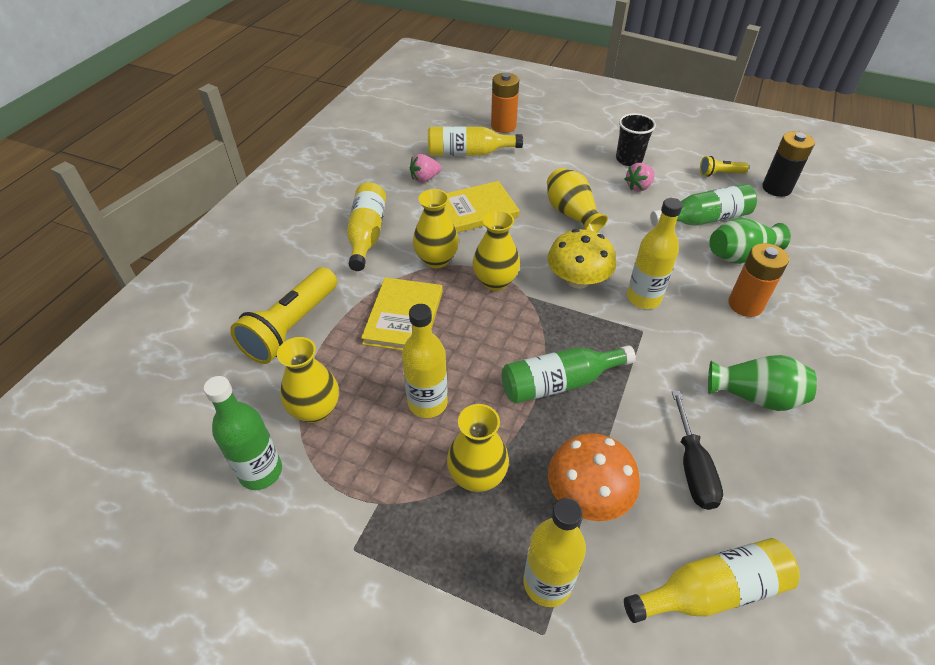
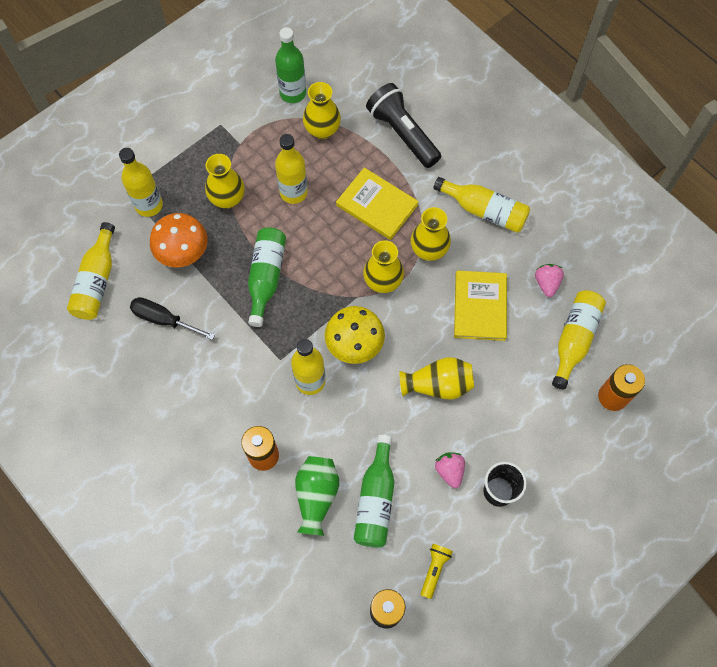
camera: 115 degrees right, 20 degrees up
(291, 327) = (402, 134): yellow flashlight -> black flashlight
(755, 396) = (186, 397): green vase -> none

